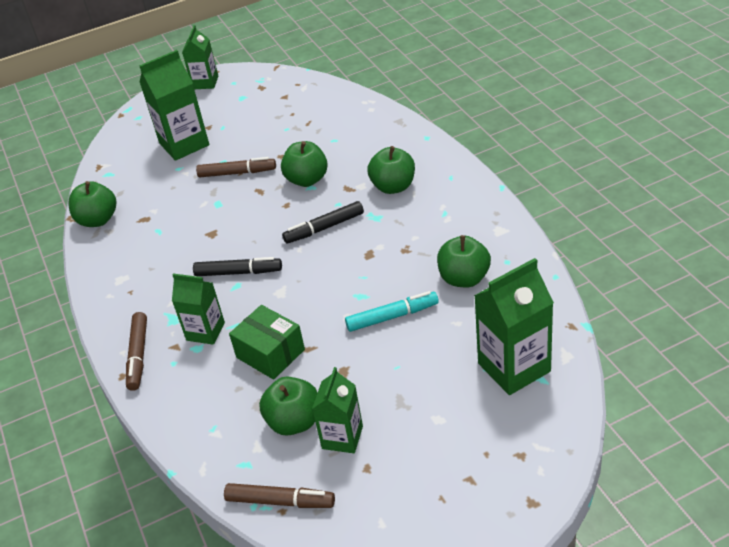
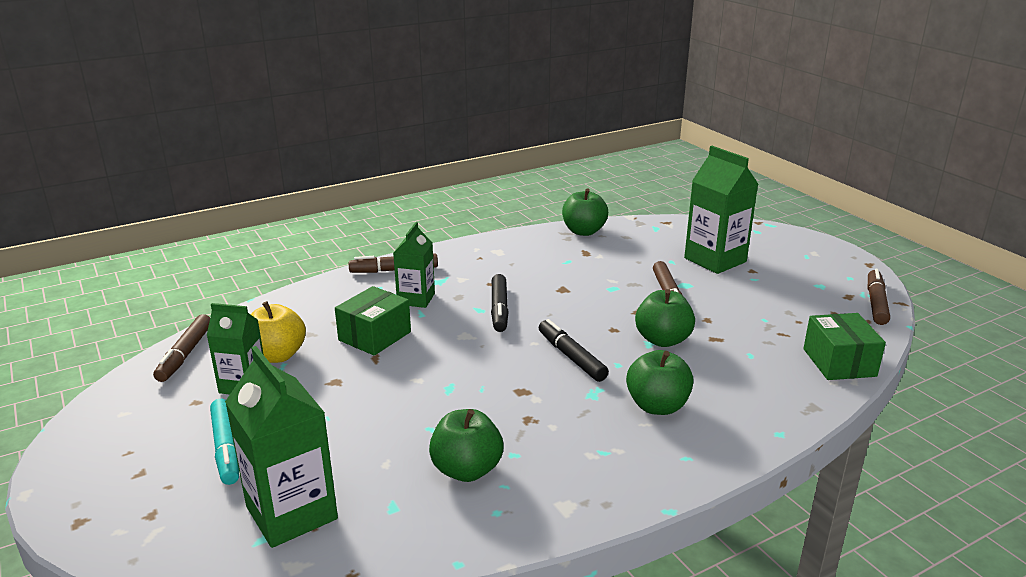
camera: 80 degrees right, 15 degrees down
(205, 82) = (841, 261): green carton -> none
(274, 77) = (876, 303): none -> brown marker
(294, 422) = (277, 355): green apple -> yellow apple
(349, 103) = (839, 362): none -> green box
(392, 317) = (409, 412): turquoise marker -> turquoise marker (226, 448)

